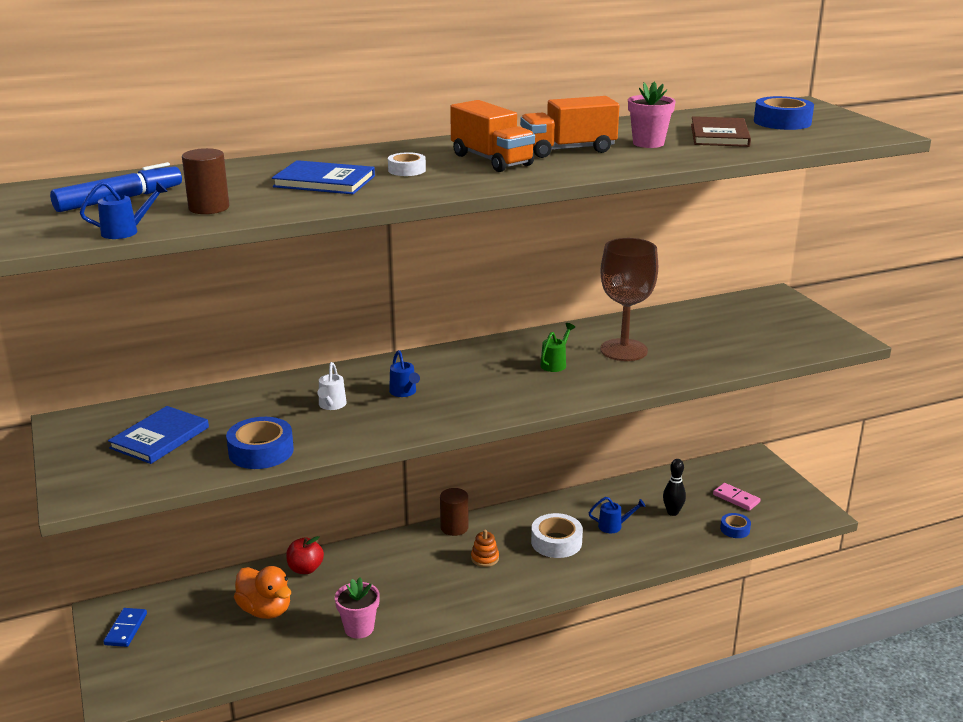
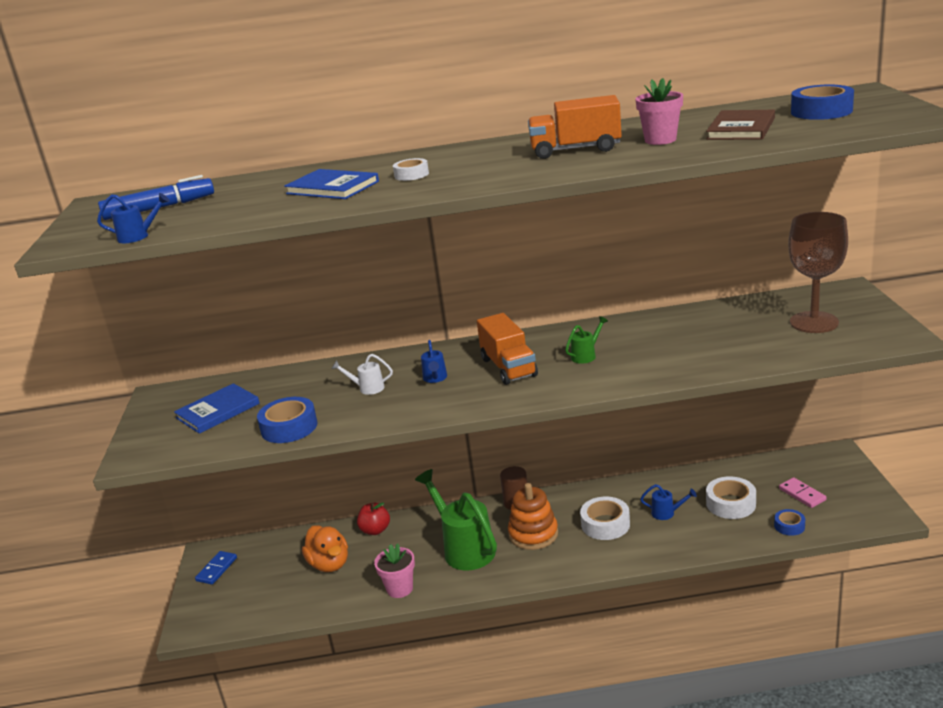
camera: 20 degrees right, 0 degrees up
(209, 208) = (219, 214): brown cylinder -> none
(331, 405) = (367, 388): white watering can -> white watering can turned 75 degrees clockwise
(415, 579) = (464, 548): none -> green watering can
(485, 558) = (533, 534): orange stacking toy -> orange stacking toy, size x1.90
(491, 160) = (495, 162): orange truck -> orange truck (508, 367)
(623, 350) = (659, 343): brown goblet -> brown goblet (814, 322)
(672, 512) = (730, 504): black bowling pin -> white tape

